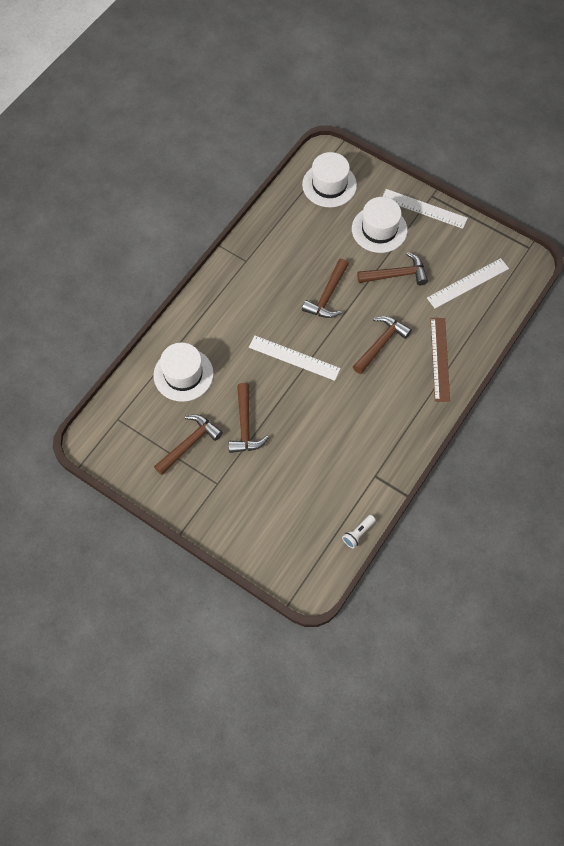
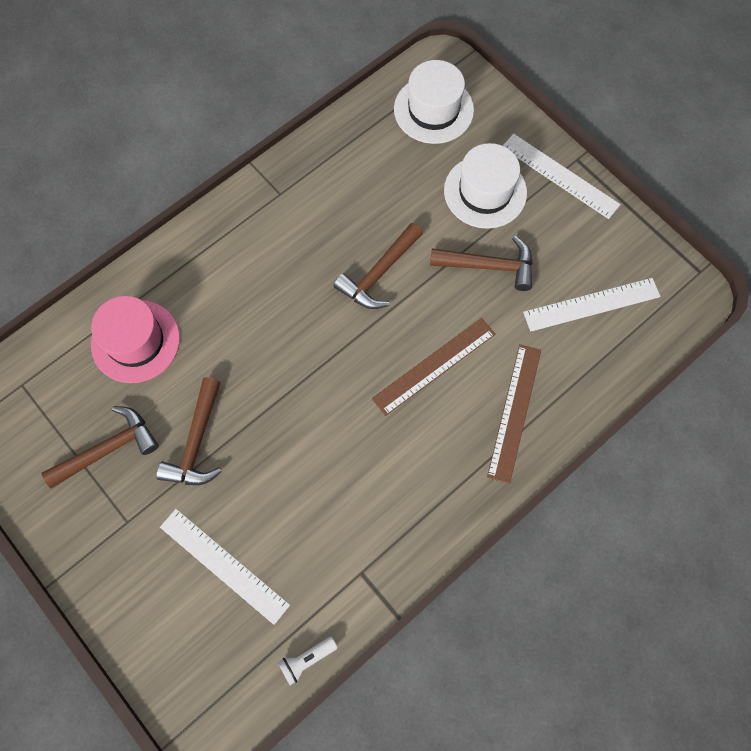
camera: 15 degrees right, 5 degrees up
(183, 374) = (135, 341): white hat -> pink hat
(294, 358) = (301, 356): white ruler -> white ruler (224, 565)
(381, 343) = (434, 366): brown hammer -> brown ruler

